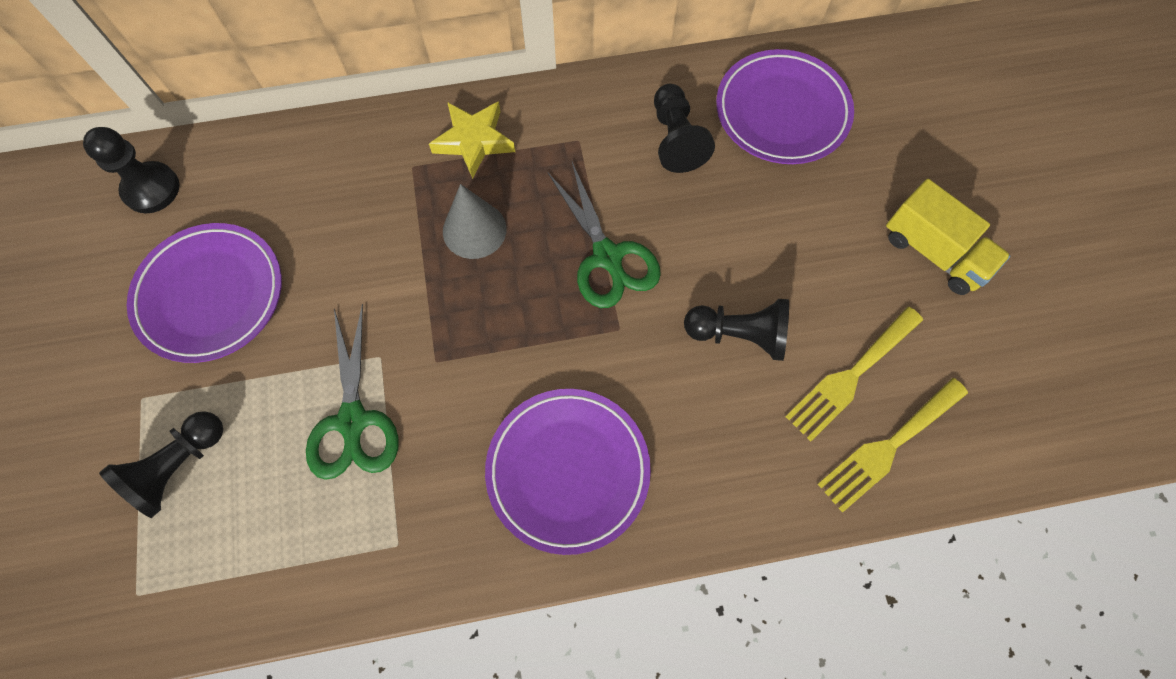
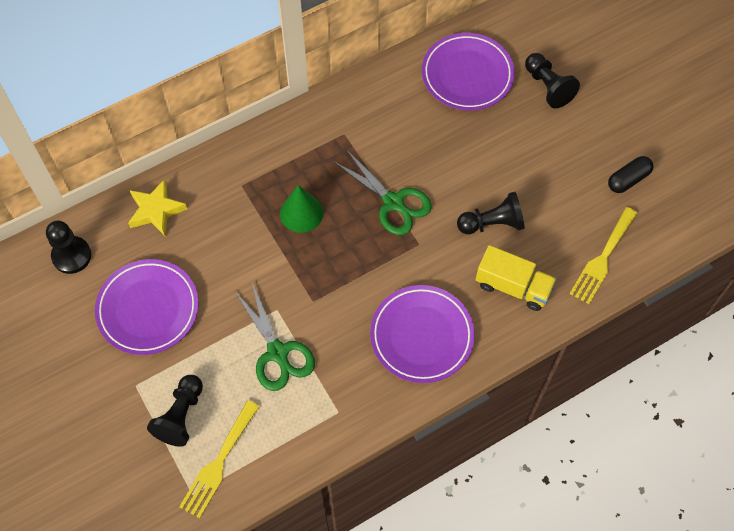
camera: 20 degrees left, 5 degrees down
(474, 141) = (275, 156): yellow star -> yellow star (156, 210)
(474, 230) = (301, 213): grey cone -> green cone
(676, 139) = (406, 114): black pawn -> black pawn (548, 87)
(850, 376) = (567, 226): yellow fork -> yellow fork (218, 463)
(933, 252) = (591, 135): yellow truck -> yellow truck (513, 286)
(969, 336) = (628, 179): none -> black capsule

